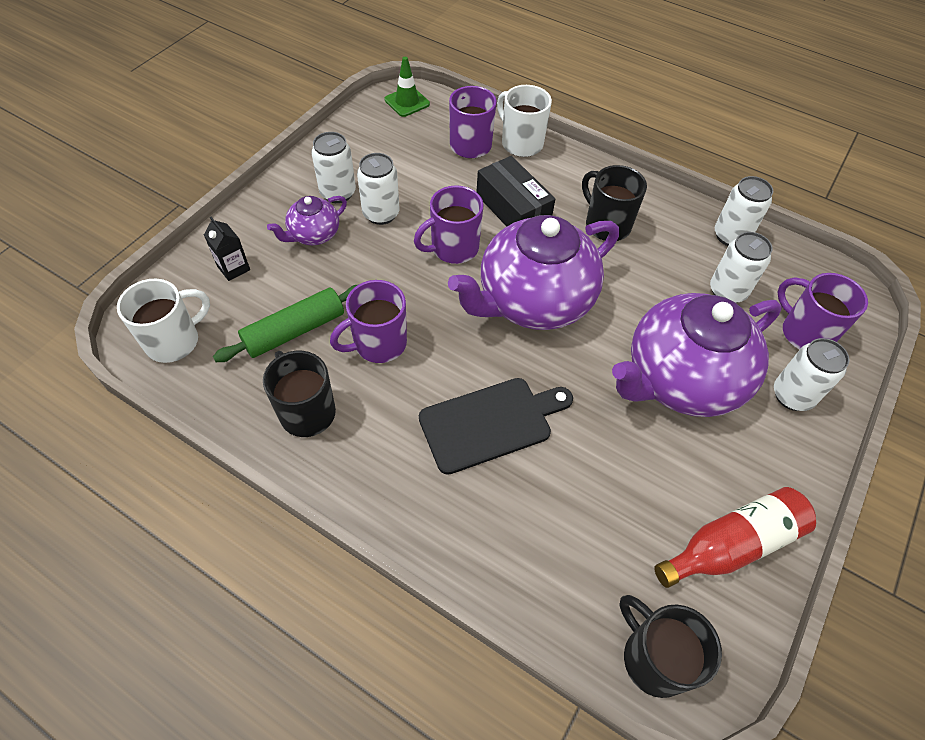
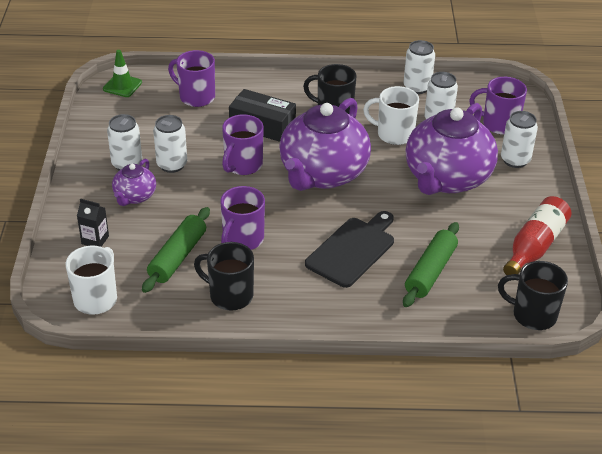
camera: 30 degrees left, 15 degrees down
(521, 143) = (232, 82): white mug -> white mug (394, 134)
(563, 507) = (430, 271): none -> green rolling pin

